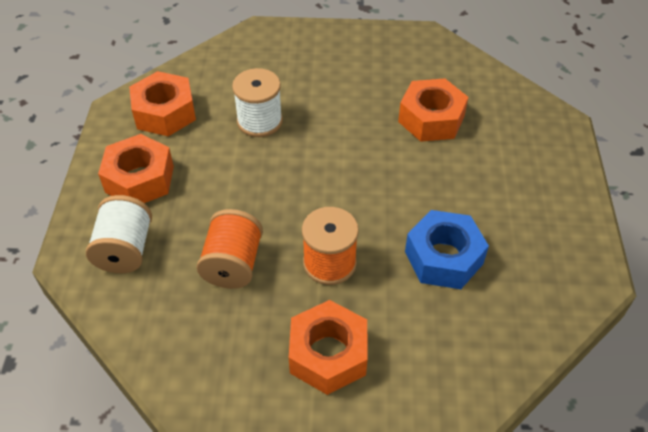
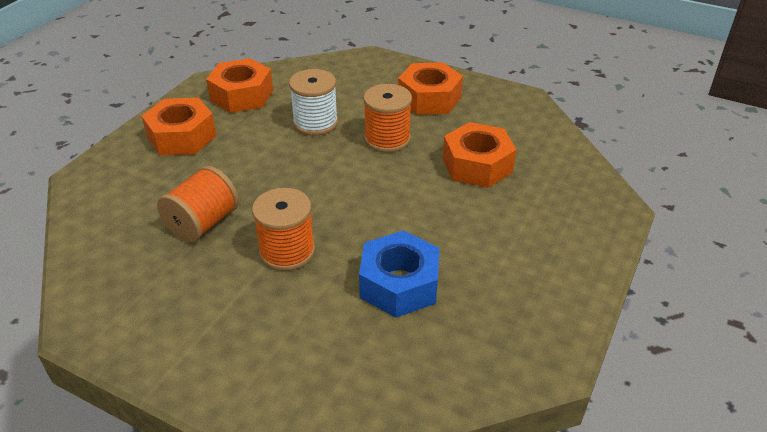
camera: 25 degrees right, 10 degrees down
(125, 250) = (127, 184): white spool -> none
(328, 354) = (225, 325): orange nut -> orange nut (429, 98)
(337, 117) = (387, 139): none -> orange spool

